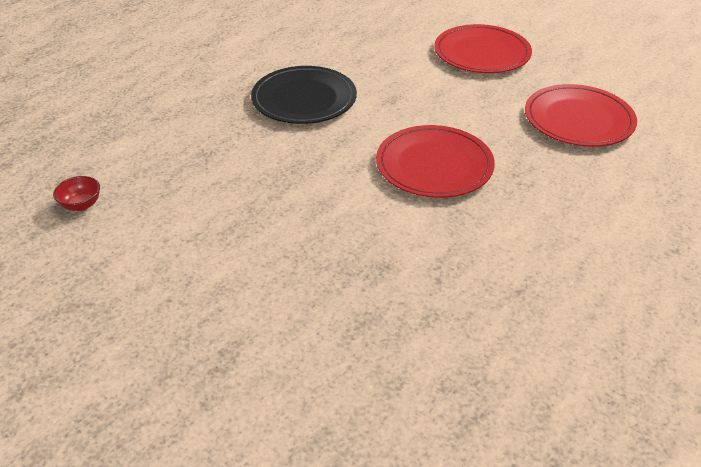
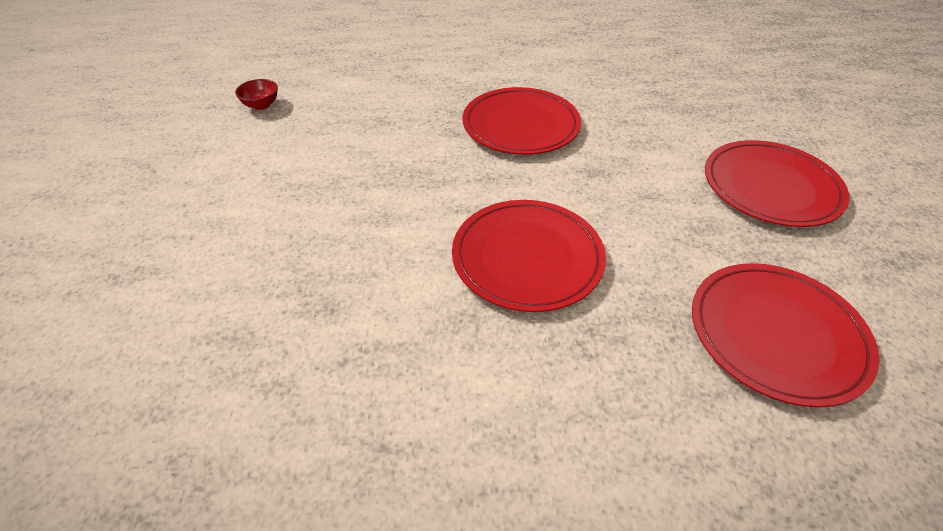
camera: 50 degrees right, 5 degrees up
(304, 99) = (520, 125): black plate -> red plate

